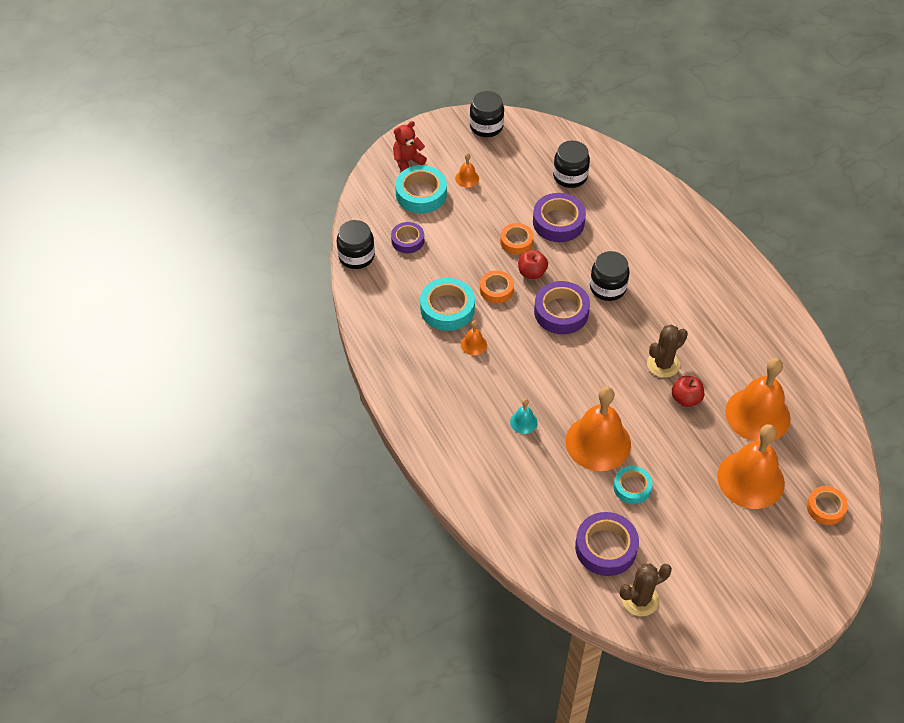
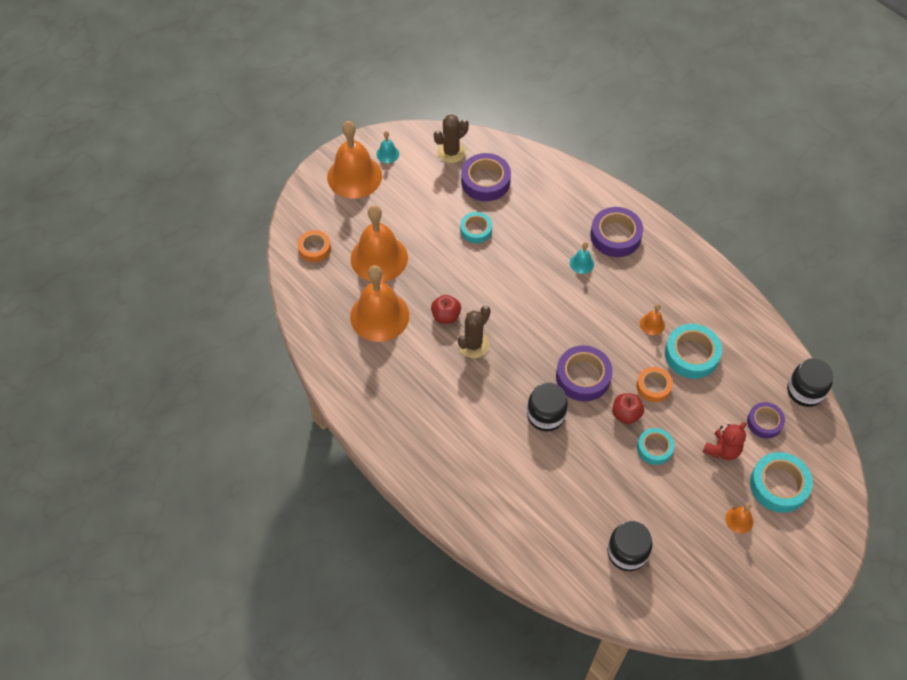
camera: 165 degrees right, 5 degrees up
(407, 161) = (814, 528): red teddy bear -> red teddy bear (722, 450)
(486, 126) = (749, 606): black jar -> none
(516, 241) = (654, 448): orange tape -> turquoise tape
(558, 222) = (619, 484): purple tape -> purple tape (615, 236)
(598, 442) = (513, 260): orange bell -> orange bell (354, 176)
(723, 617) = (387, 154): none -> turquoise bell

